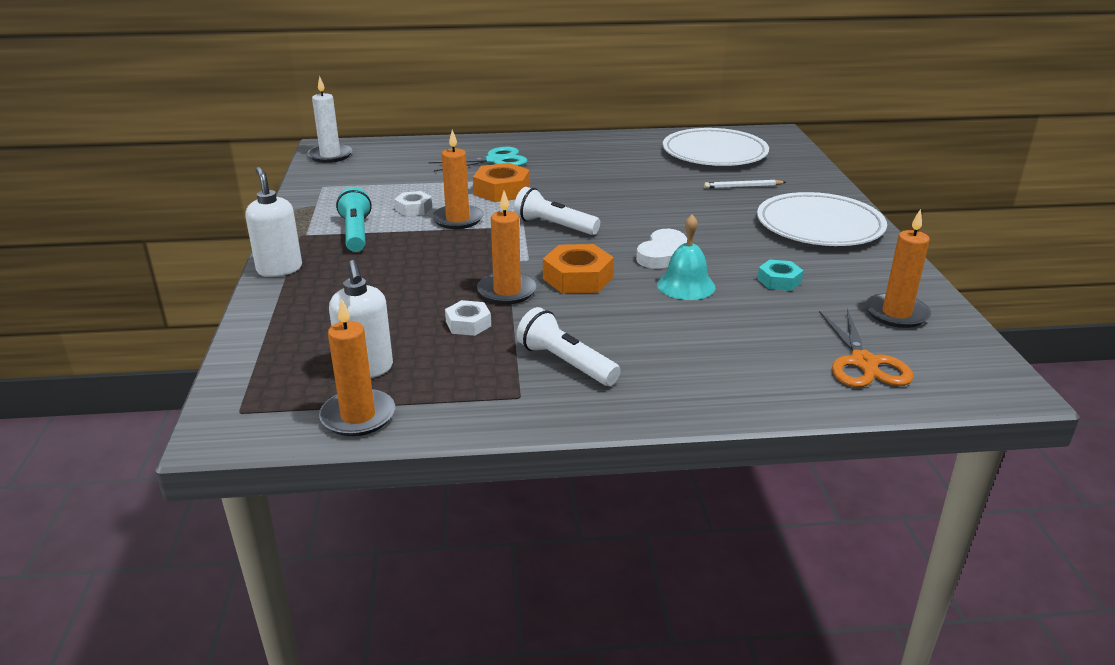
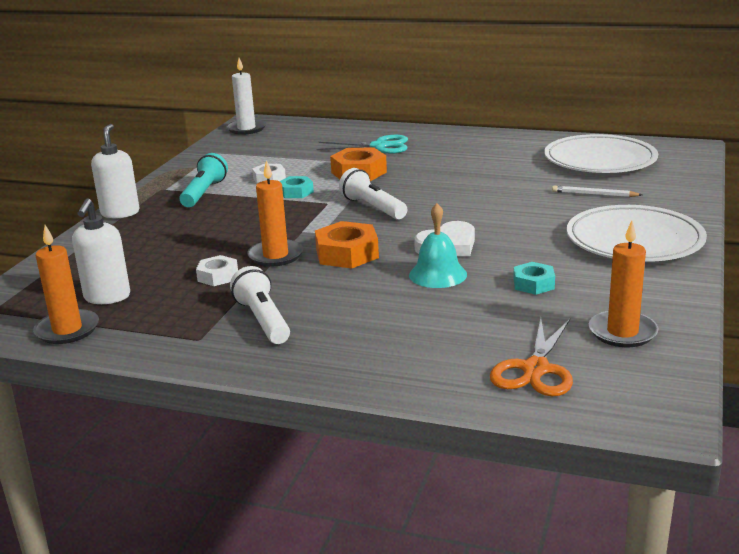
camera: 25 degrees right, 5 degrees down
(457, 219) = (296, 192): orange candle -> turquoise nut

